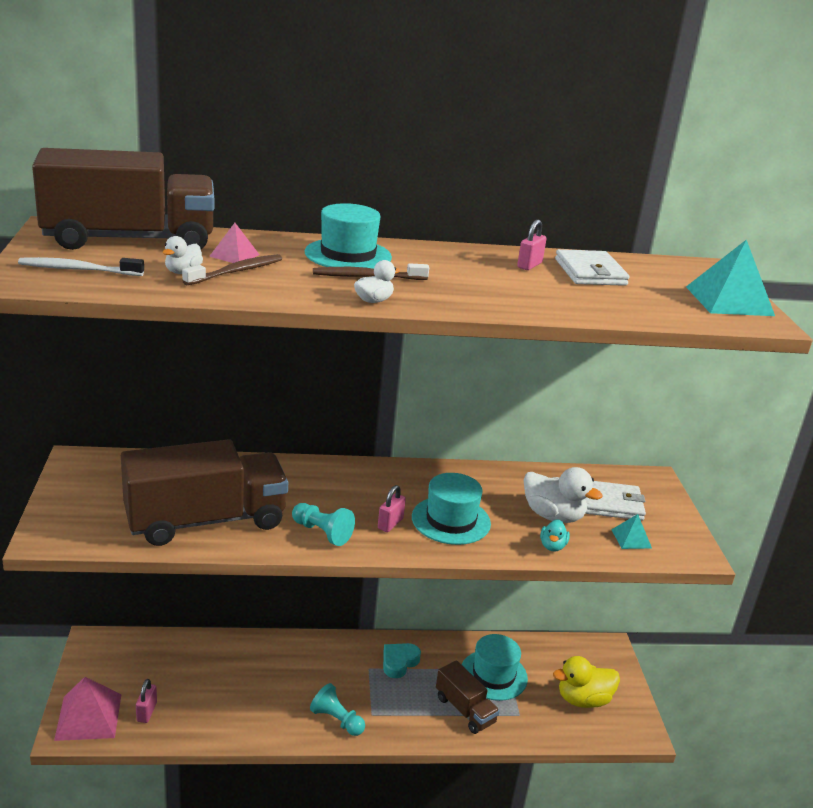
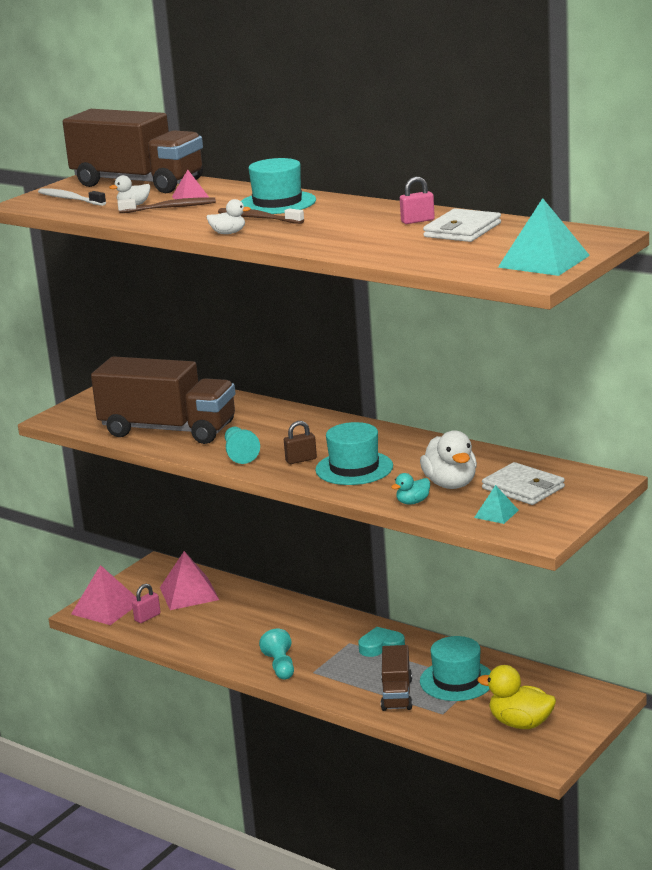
camera: 45 degrees right, 5 degrees down
(162, 666) = (189, 593): none -> pink pyramid
(390, 523) = (301, 460): pink padlock -> brown padlock

